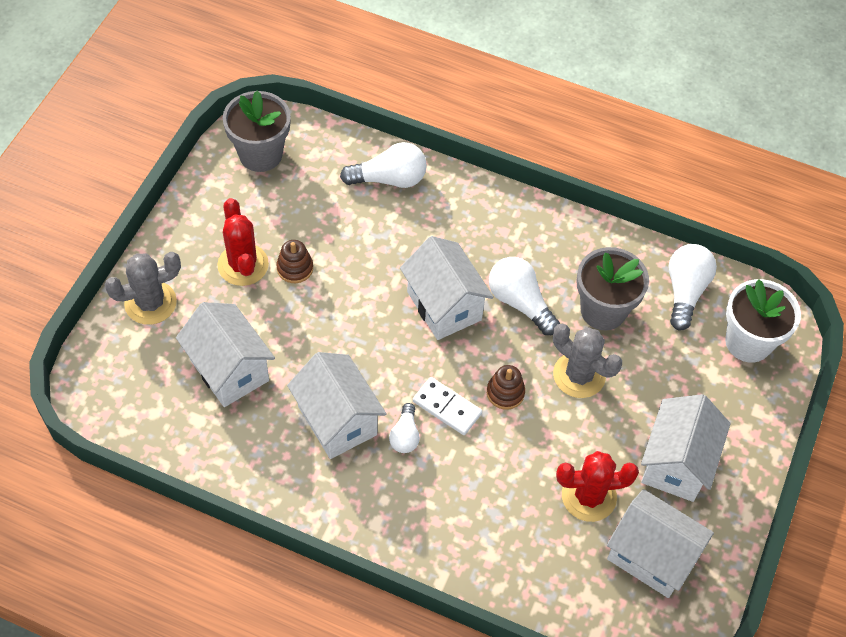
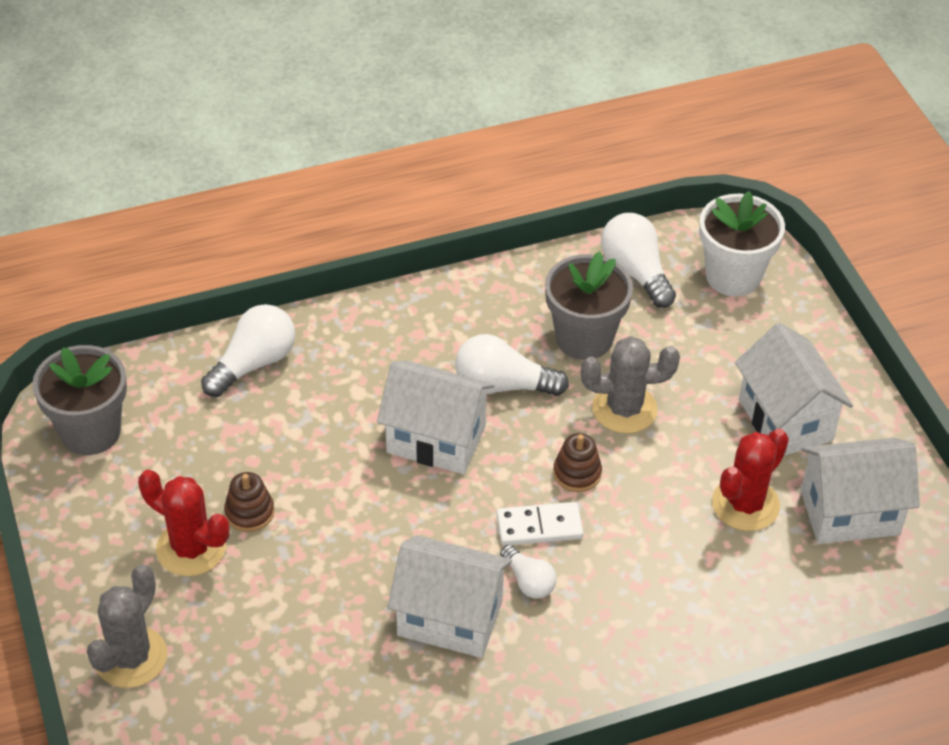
camera: 40 degrees left, 10 degrees down
(229, 370) = (289, 656): white house -> none

